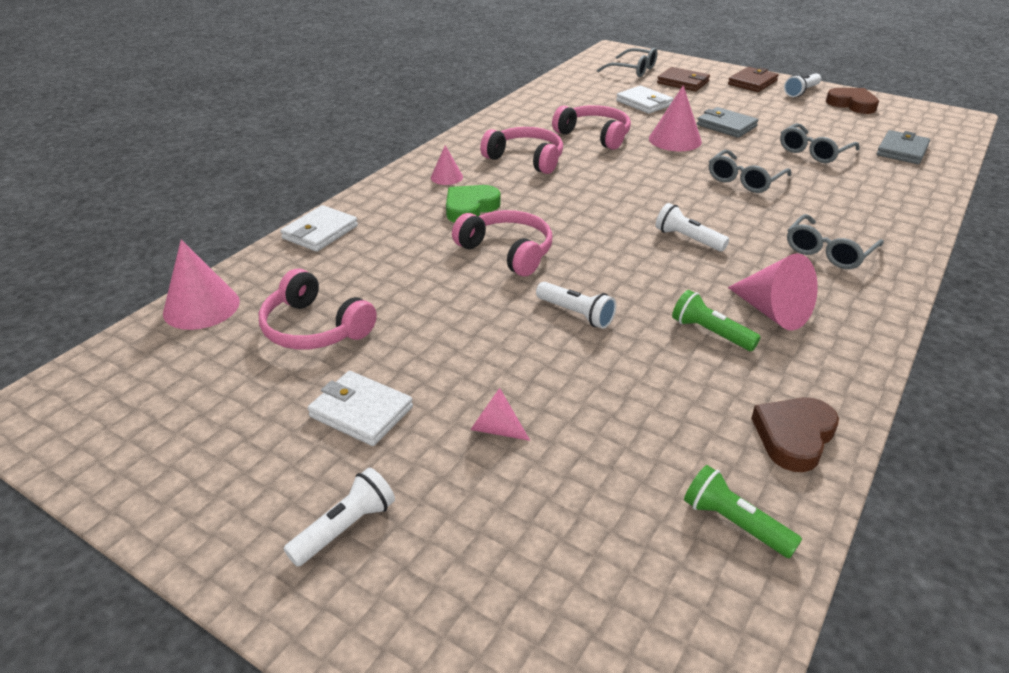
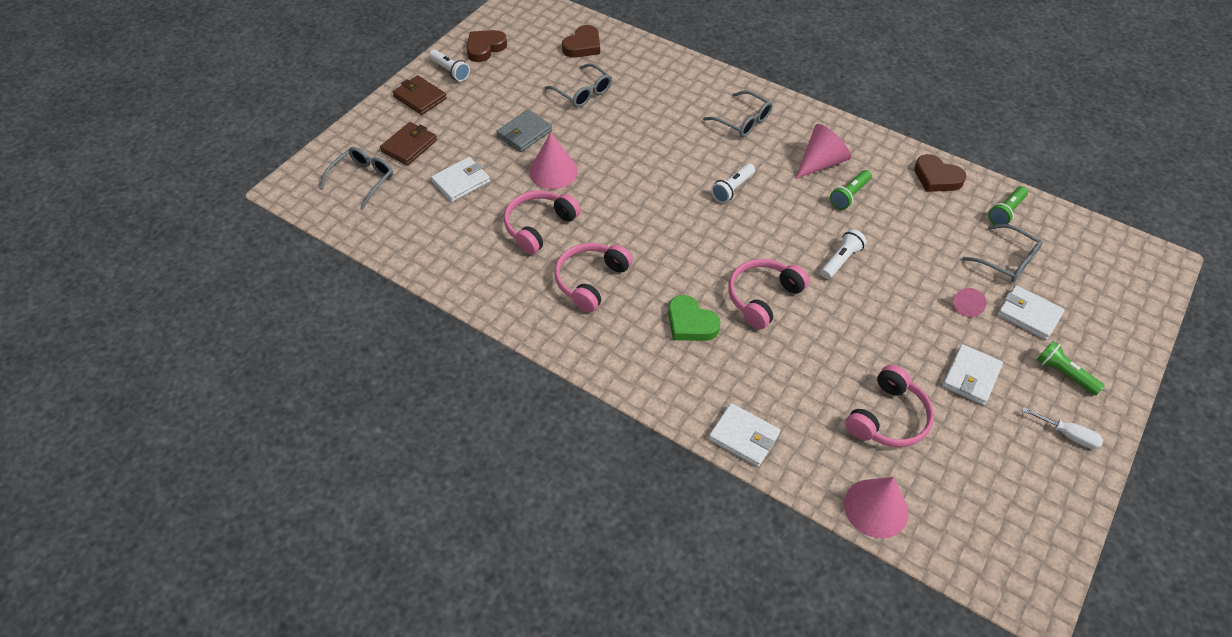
camera: 90 degrees left, 15 degrees up
(229, 505) = (1068, 435): none -> white screwdriver
(345, 528) = (1064, 373): white flashlight -> green flashlight
(446, 177) = (629, 343): pink cone -> none
(476, 505) = (1028, 315): none -> white wallet
(744, 180) = (634, 141): grey glasses -> grey glasses (1007, 261)
(902, 151) = (583, 46): grey wallet -> brown heart

